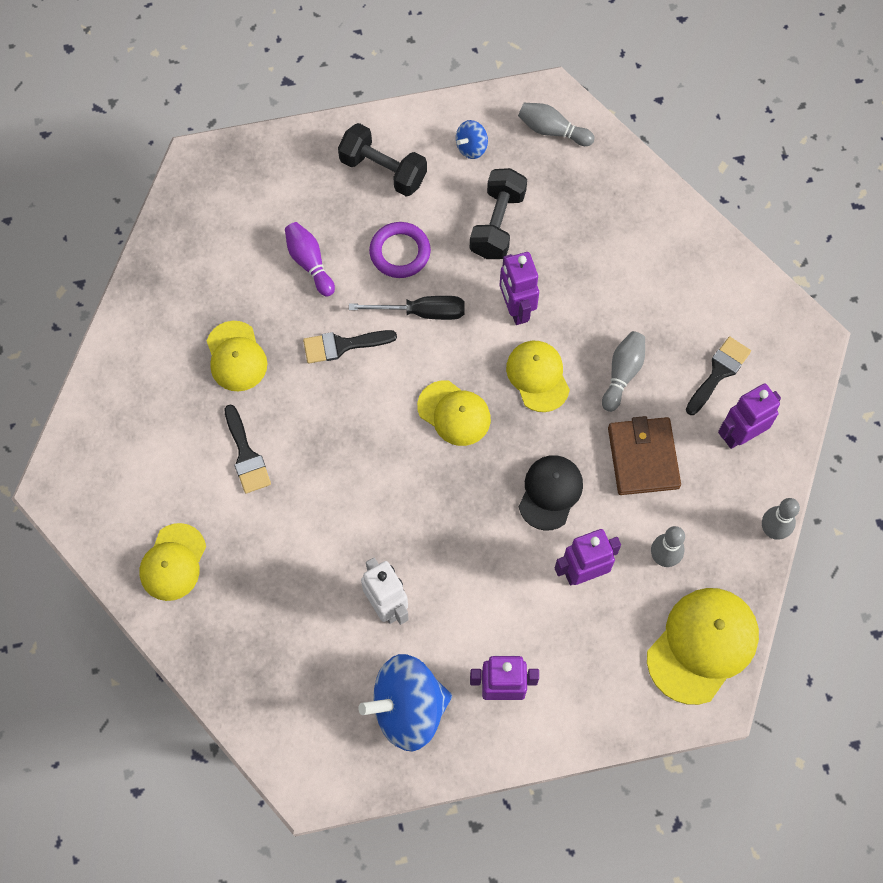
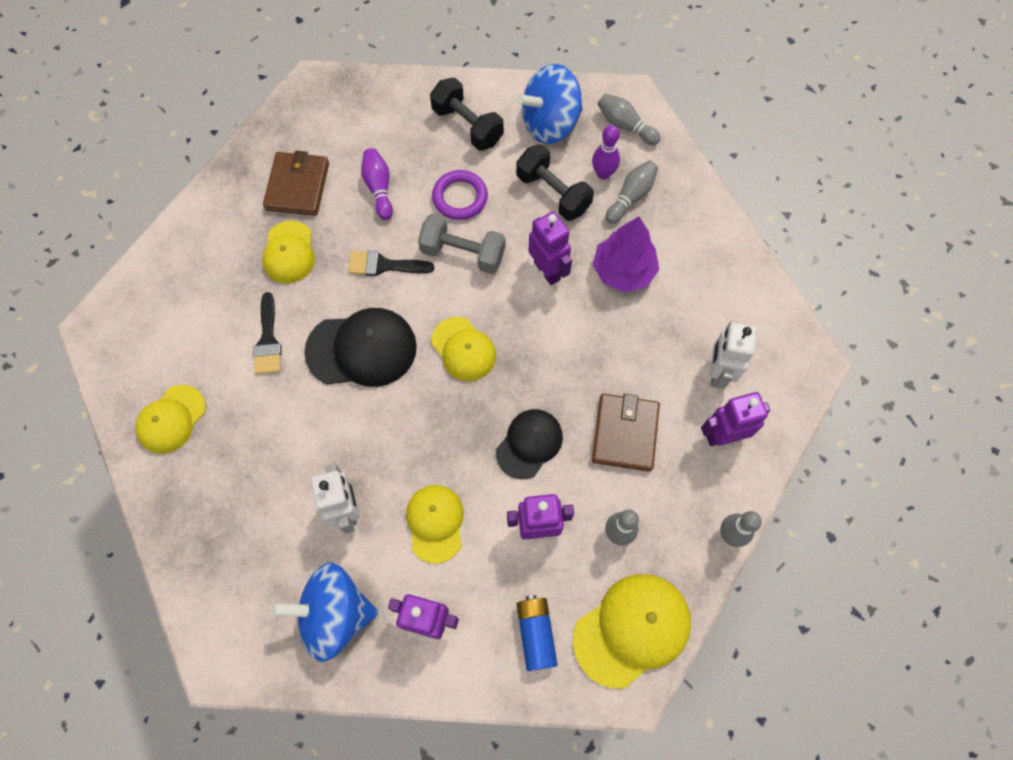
camera: 15 degrees right, 0 degrees up
(220, 282) = (297, 186): none -> brown wallet
(348, 440) = (362, 349): none -> black cap
(422, 312) = (463, 253): black screwdriver -> grey dumbbell
(471, 147) = (550, 124): blue spinning top -> blue spinning top, size x2.15
(497, 224) = (553, 193): black dumbbell -> black dumbbell turned 75 degrees counterclockwise
(516, 309) = (547, 270): purple robot -> purple robot turned 150 degrees clockwise
(538, 376) = (549, 335): yellow cap -> yellow cap (435, 523)
(544, 189) = (603, 173): none -> purple bowling pin
(594, 290) = (623, 271): none -> purple tree
(611, 674) = (535, 634): none -> blue battery
(622, 374) = (627, 351): grey bowling pin -> grey bowling pin (631, 197)
(719, 372) = (717, 372): black brush -> white robot

